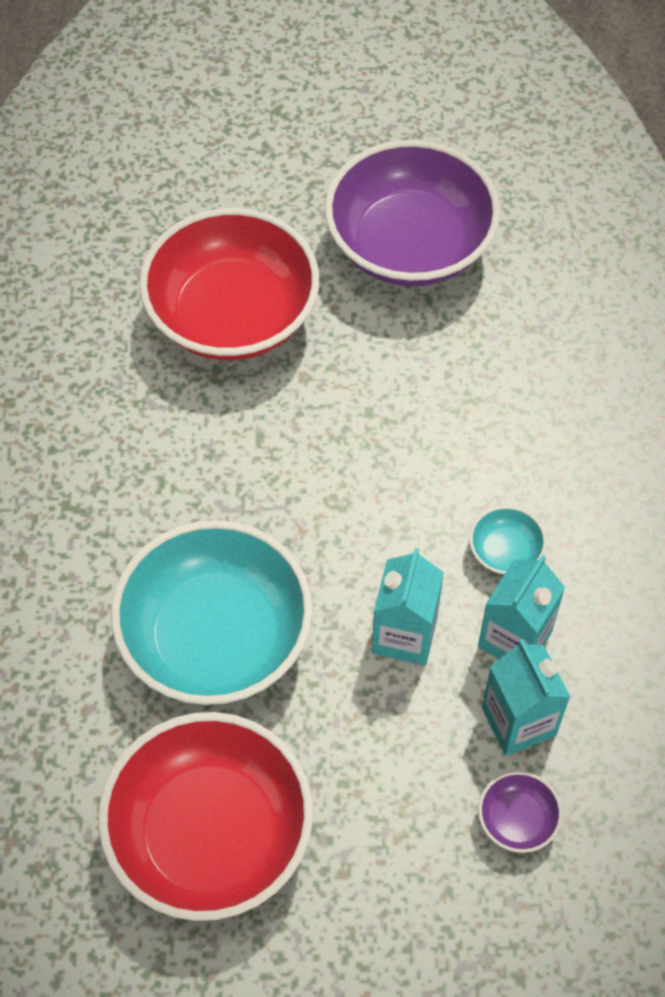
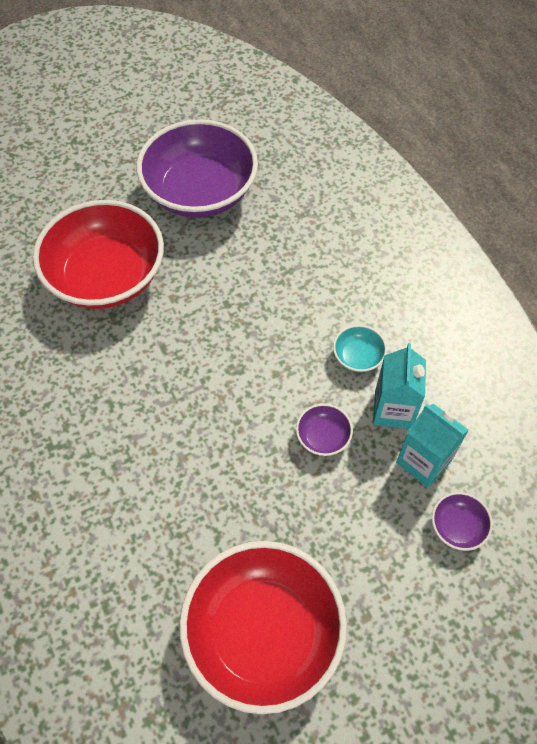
camera: 25 degrees left, 0 degrees up
(216, 637) = (199, 493): turquoise bowl -> none
(404, 635) = (323, 437): turquoise carton -> purple bowl

